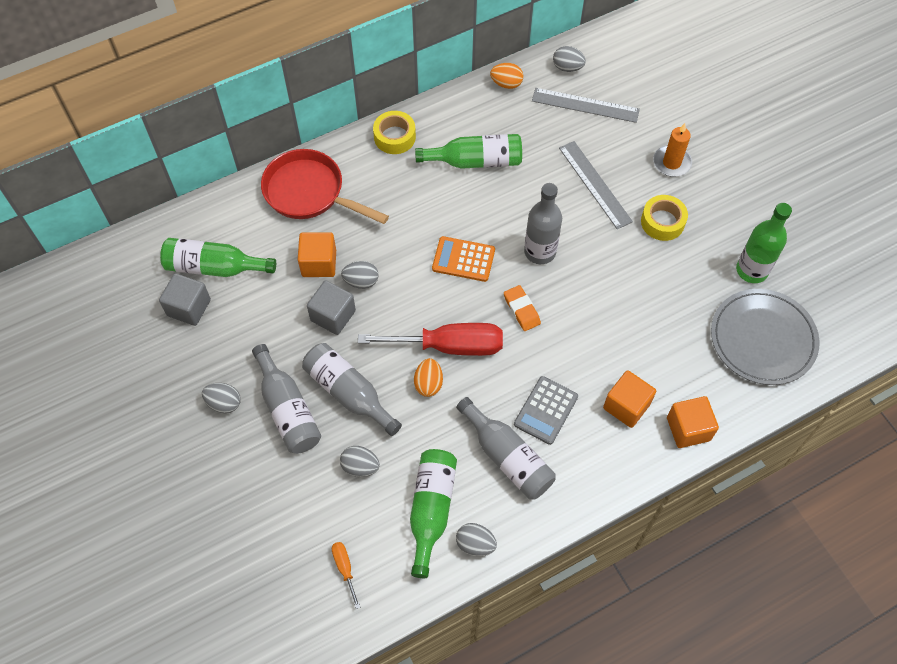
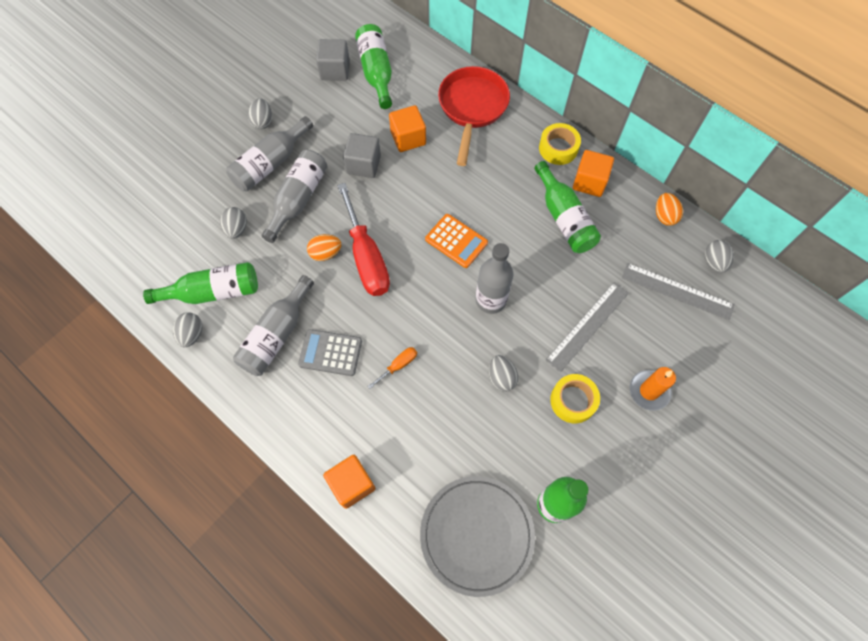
camera: 70 degrees right, 5 degrees up
(345, 568) = (150, 247): orange screwdriver -> orange screwdriver (398, 365)
(361, 281) = (403, 173): grey egg -> grey egg (501, 377)
(463, 259) = (456, 241): orange calculator -> orange calculator turned 135 degrees clockwise
(521, 310) = (423, 303): orange eraser -> none
(585, 105) = (677, 291): grey ruler -> grey ruler turned 60 degrees counterclockwise
(626, 406) = (357, 421): orange cube -> orange cube (589, 182)

